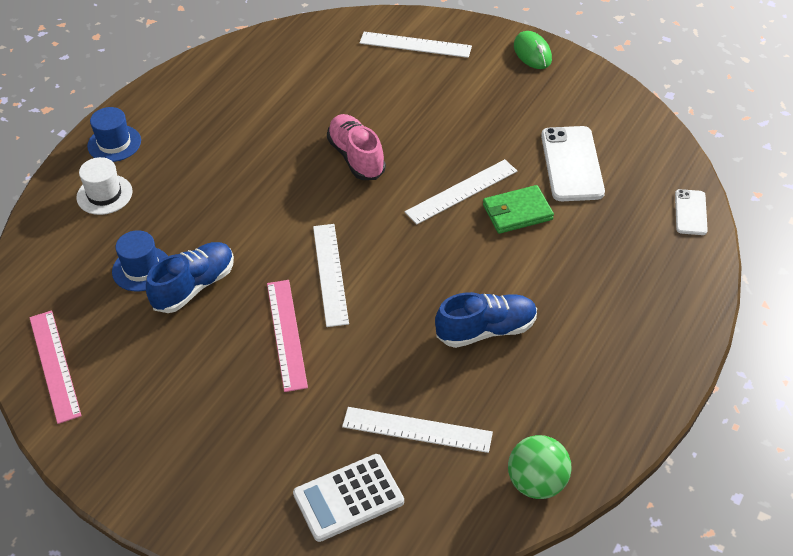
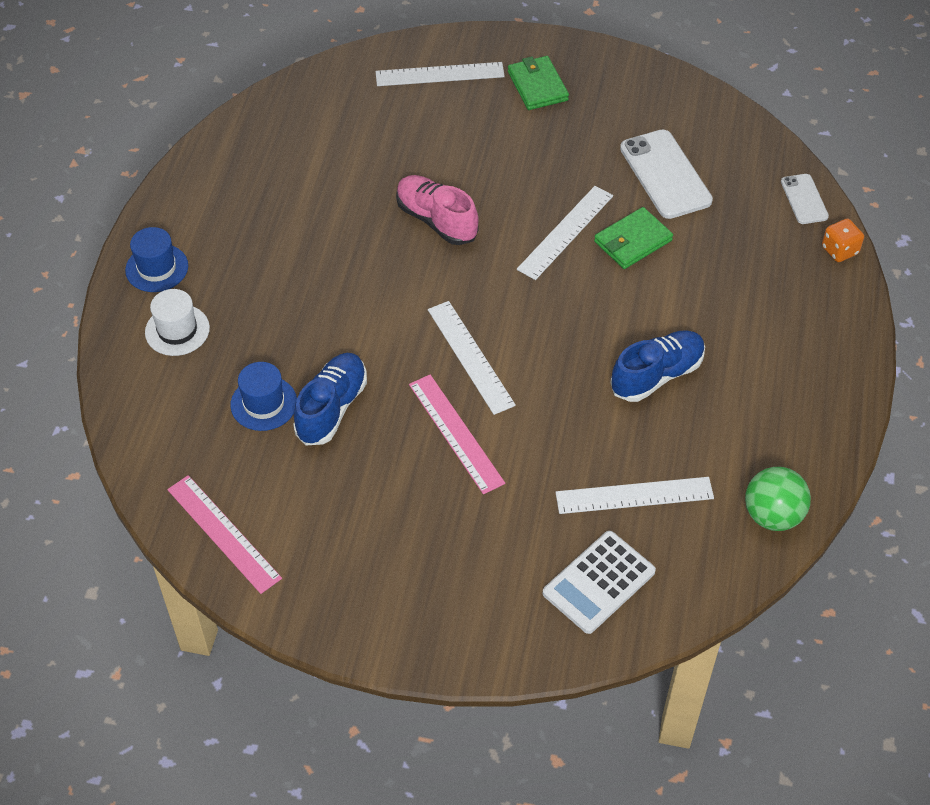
camera: 20 degrees left, 5 degrees up
(493, 70) = (537, 86): none -> green wallet
(532, 53) = (570, 57): green mouse -> none
(705, 264) = (839, 250): none -> orange dice

